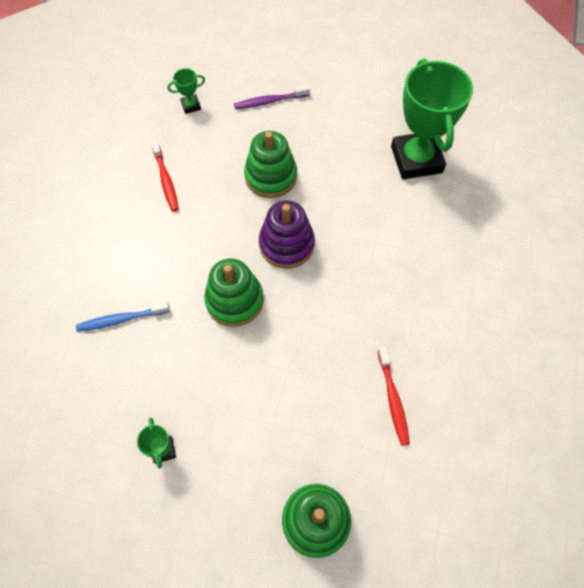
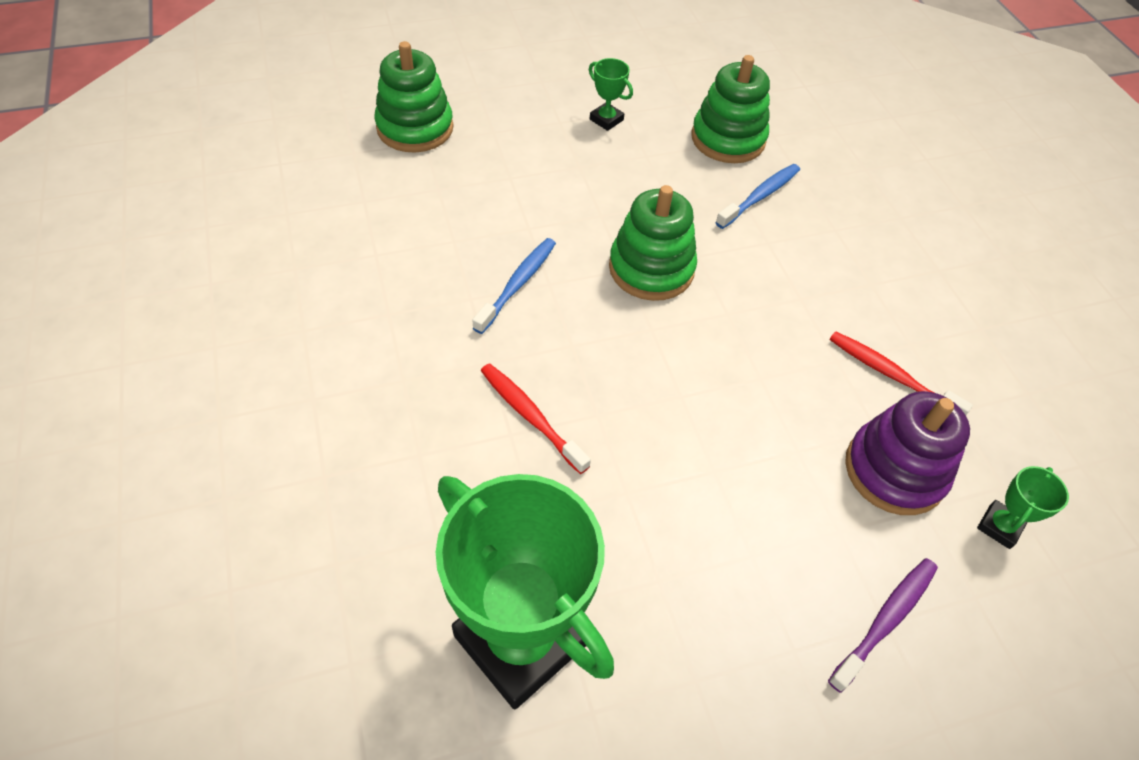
camera: 145 degrees right, 10 degrees down
(271, 176) = (750, 461): green stacking toy -> green stacking toy (728, 139)
(286, 244) = (640, 366): purple stacking toy -> purple stacking toy (894, 470)
(321, 329) = (517, 284): none -> blue toothbrush
(393, 399) = (381, 251): red toothbrush -> red toothbrush (530, 416)

